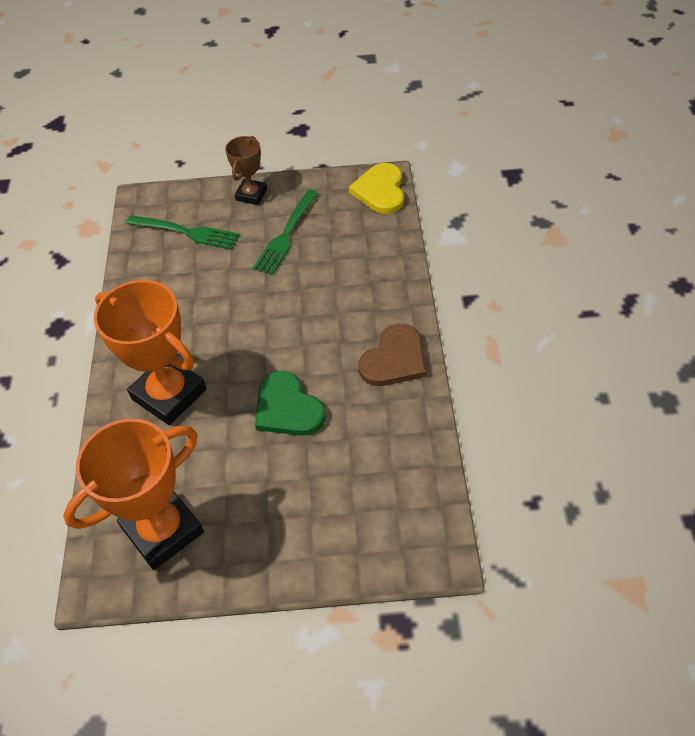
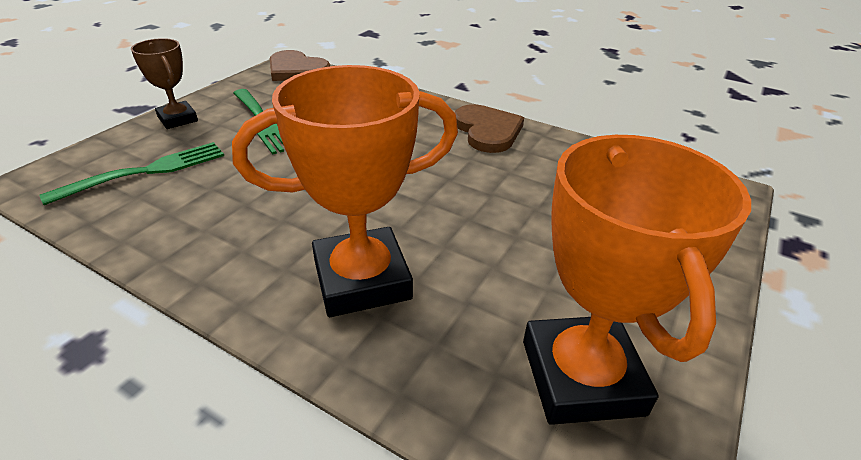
camera: 60 degrees left, 15 degrees down
(287, 408) = (481, 204): green heart -> none
(380, 191) = (296, 70): yellow heart -> brown heart

